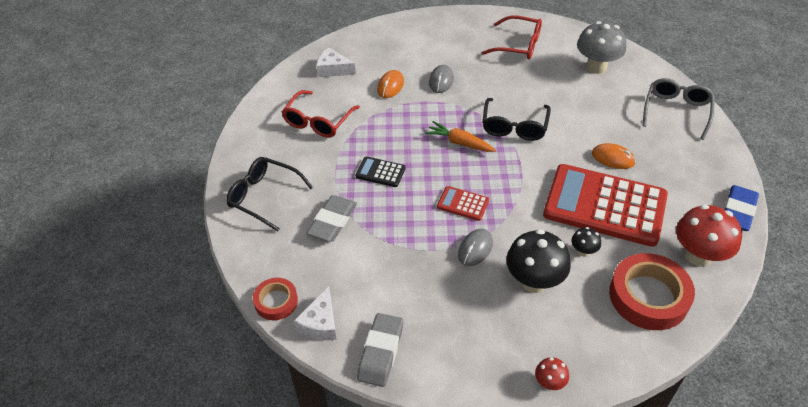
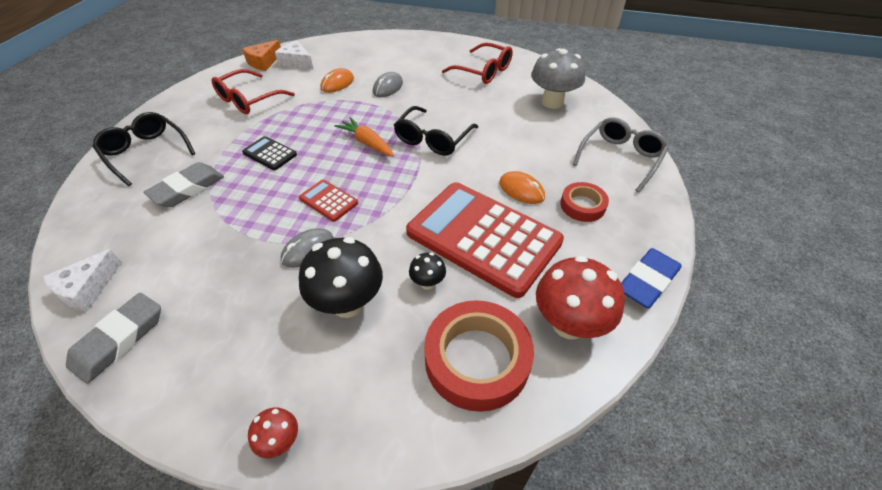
camera: 15 degrees right, 0 degrees up
(276, 301) = (66, 254): red tape -> red tape (582, 205)
(299, 76) = (263, 62): none -> orange cheese

